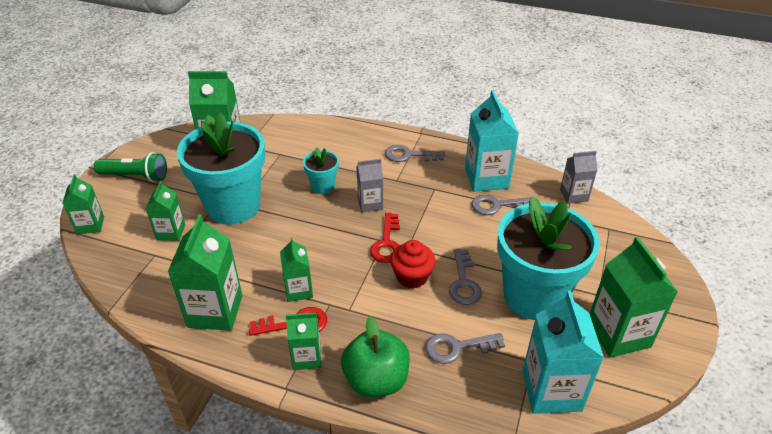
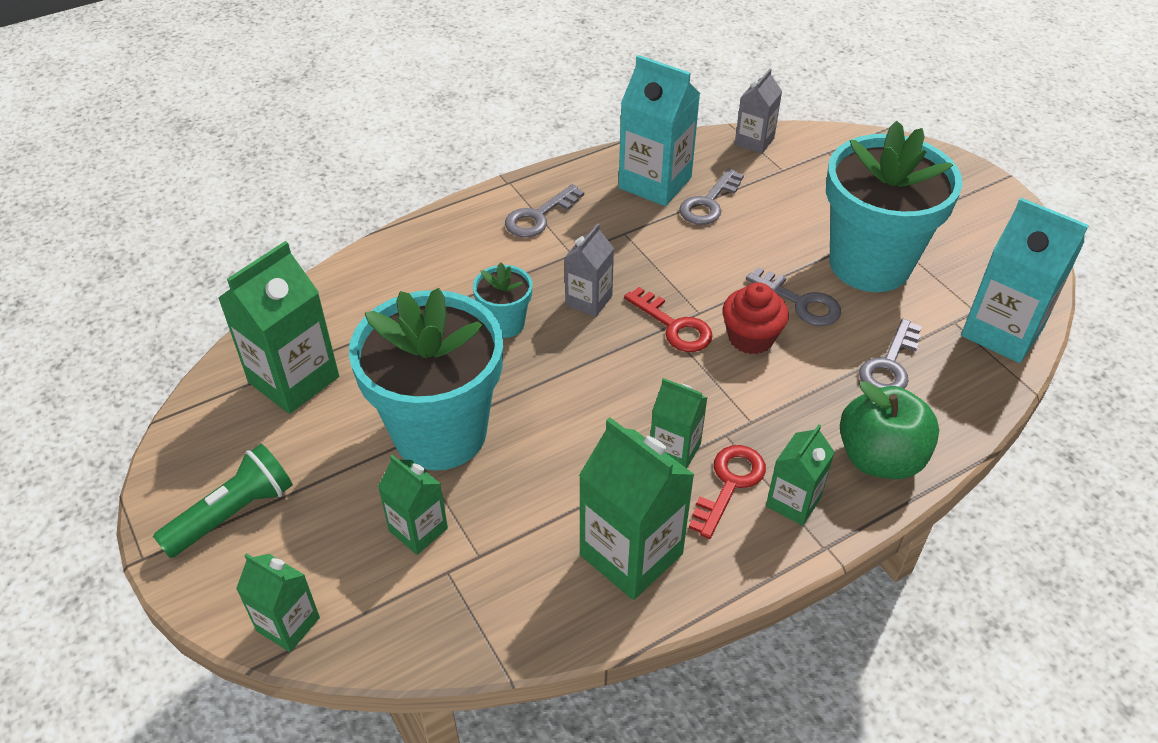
camera: 50 degrees left, 5 degrees up
(618, 334) = (971, 241): green carton -> none

